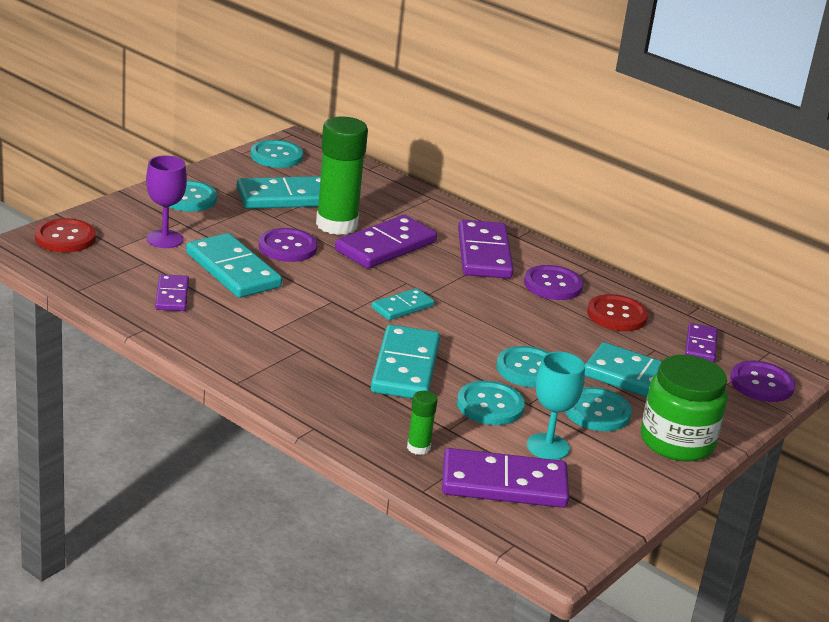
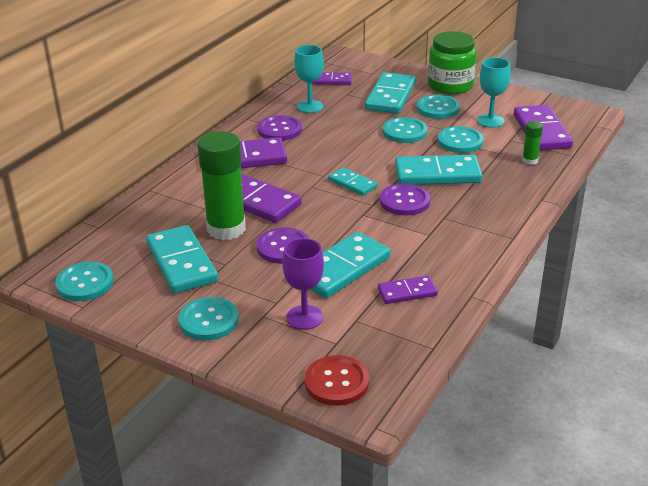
camera: 95 degrees left, 5 degrees up
(617, 315) = (310, 106): red button -> turquoise goblet
(761, 384) = (365, 64): purple button -> purple button (404, 201)

